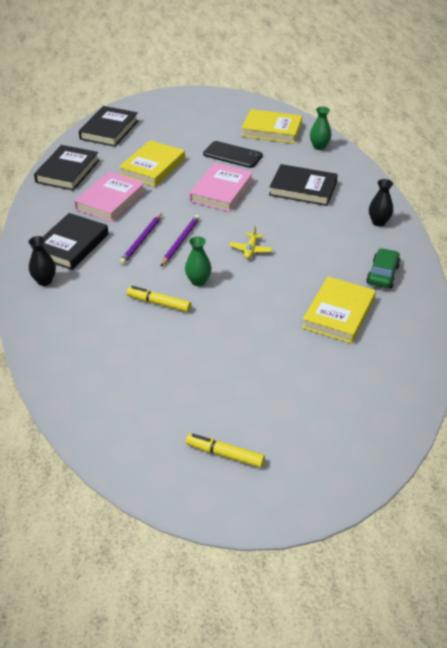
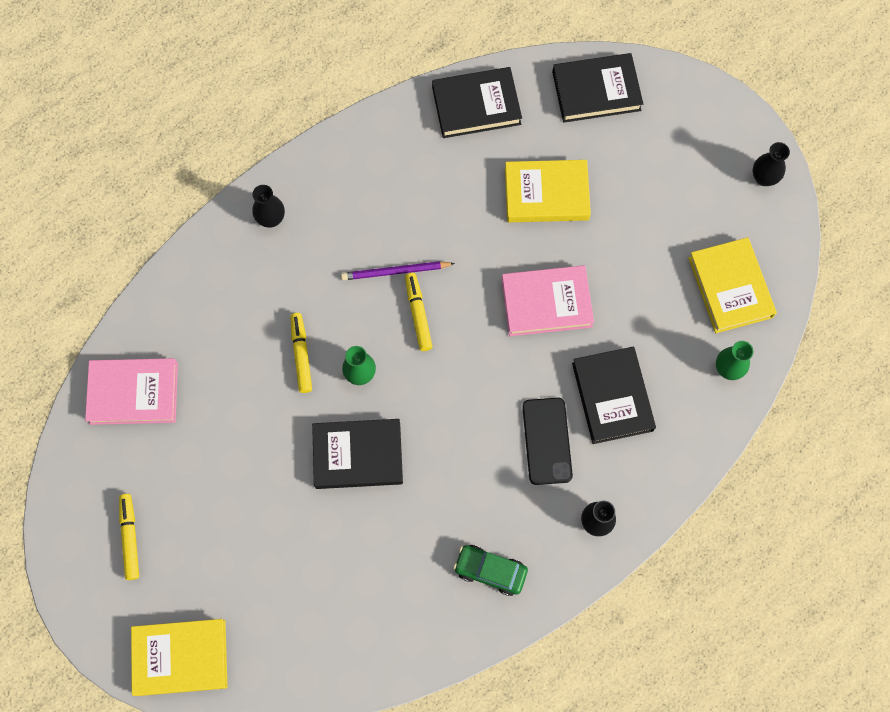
camera: 60 degrees right, 30 degrees up
(71, 245) = (343, 204): black book -> black book (358, 455)
(110, 200) = (449, 191): pink book -> pink book (134, 393)
(180, 241) = (418, 314): purple pencil -> yellow marker
(219, 100) = (763, 178): none -> black vase
(232, 155) = (635, 271): black phone -> black phone (547, 441)
(250, 250) = (449, 399): yellow plane -> none
(338, 313) = (391, 551): yellow book -> yellow book (180, 657)
(382, 274) = (490, 571): green car -> green car turned 150 degrees counterclockwise

